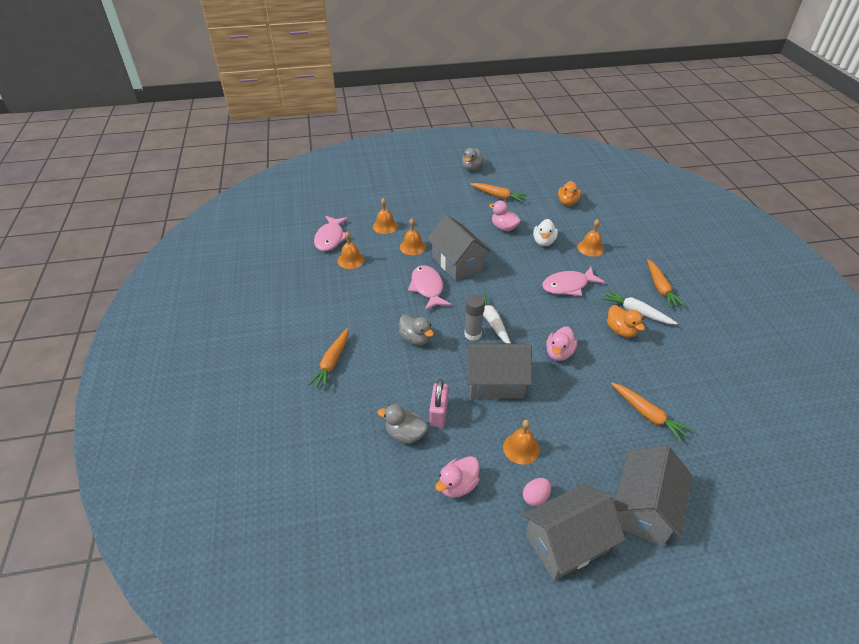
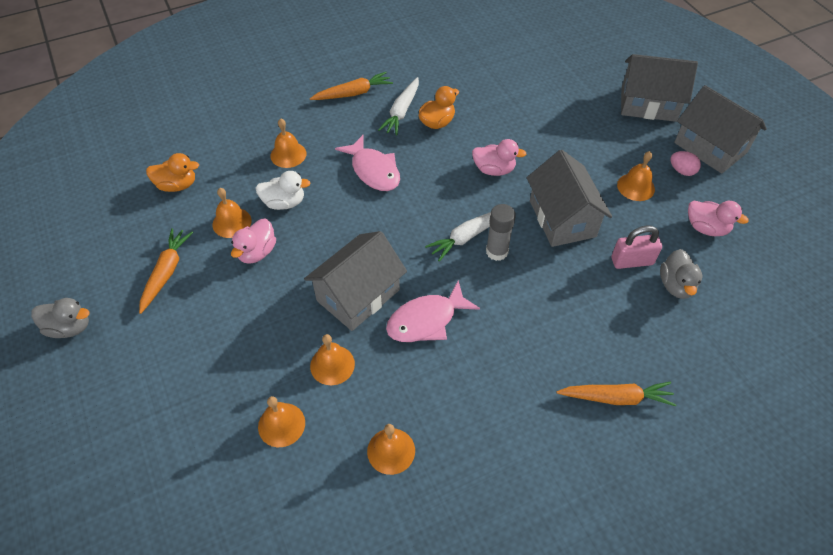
camera: 105 degrees left, 10 degrees up
(330, 238) = (336, 510): pink fish -> none
(415, 339) = (530, 310): grey duck -> none
(531, 220) = (232, 222): none -> orange bell
(647, 415) = (546, 102): orange carrot -> none

